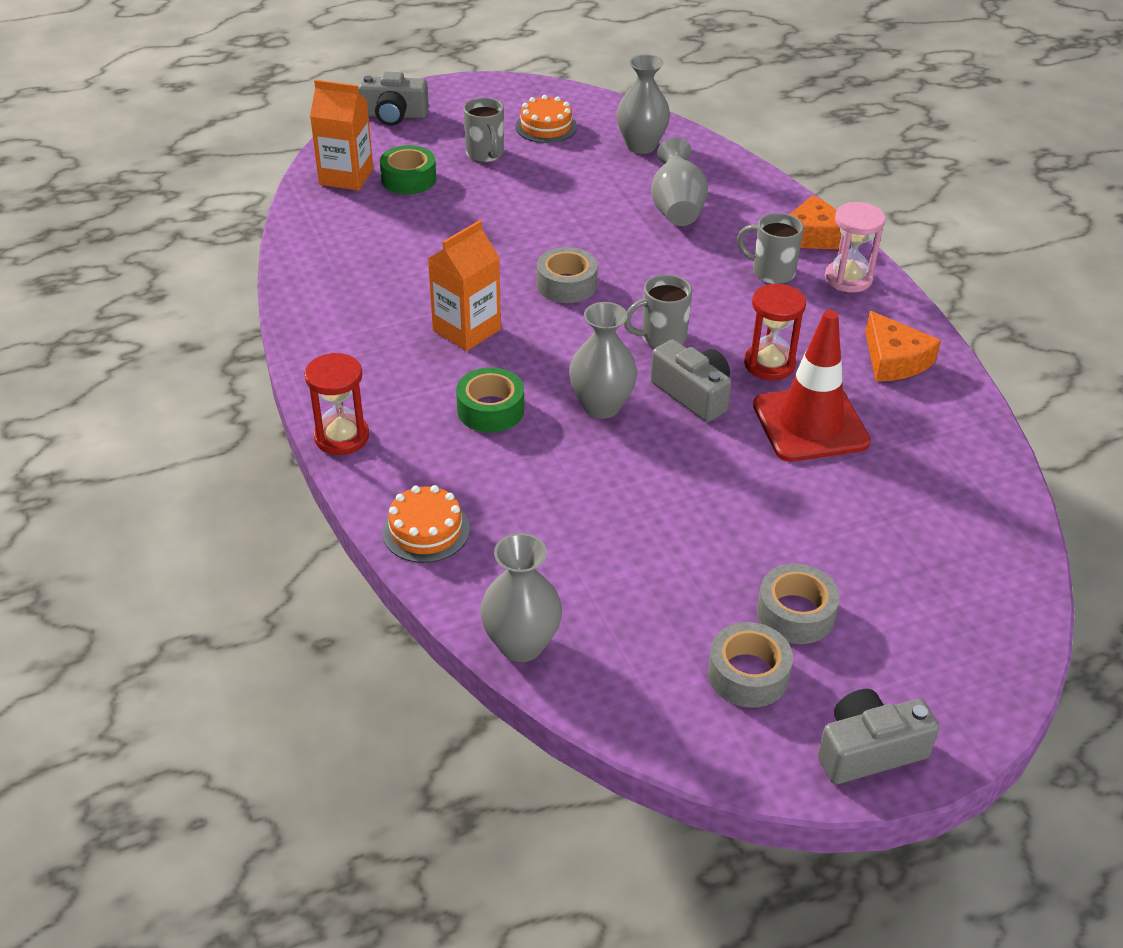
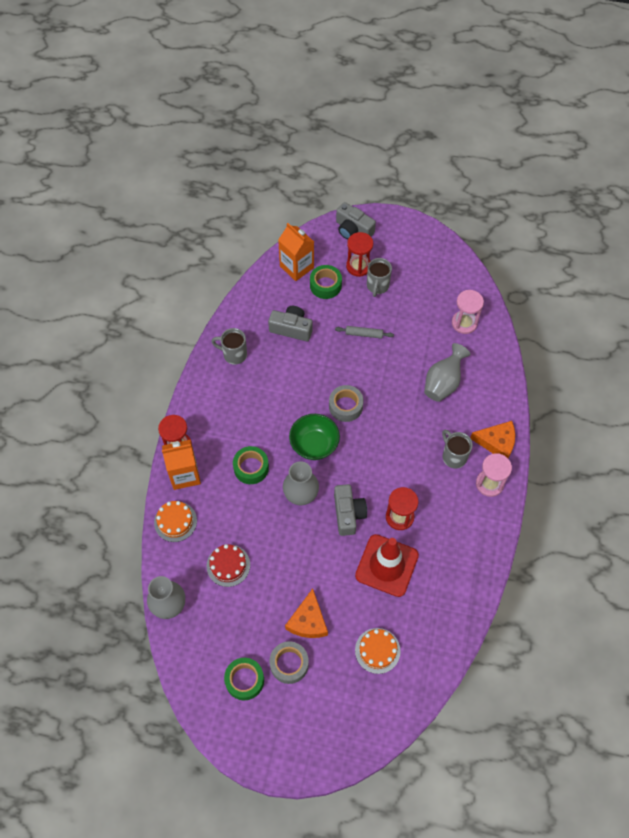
camera: 35 degrees right, 20 degrees up
(438, 145) = (358, 266): none -> red hourglass
(466, 330) = (277, 410): orange carton -> orange carton (184, 474)
(515, 205) = (364, 334): none -> grey rolling pin
(546, 127) = (425, 280): orange cake -> orange cake (377, 650)
(563, 343) = (314, 445): none -> green bowl
(570, 541) = (228, 565): none -> red cake
(641, 146) = (464, 323): grey vase -> pink hourglass
(661, 338) = (362, 469): grey mug -> grey mug (234, 354)
(748, 674) = (244, 680): grey tape -> green tape
(868, 750) = (261, 748): grey camera -> grey camera (291, 328)
(894, 360) = (463, 551): orange cheese -> orange cheese (308, 621)

